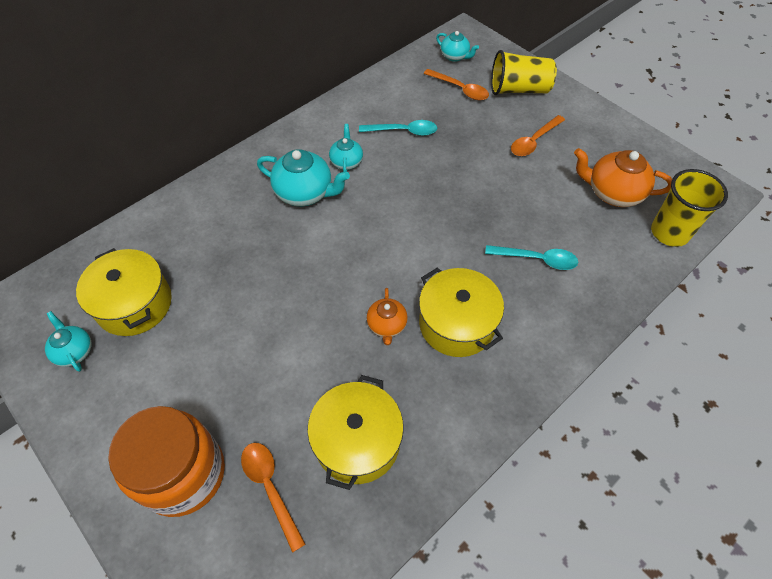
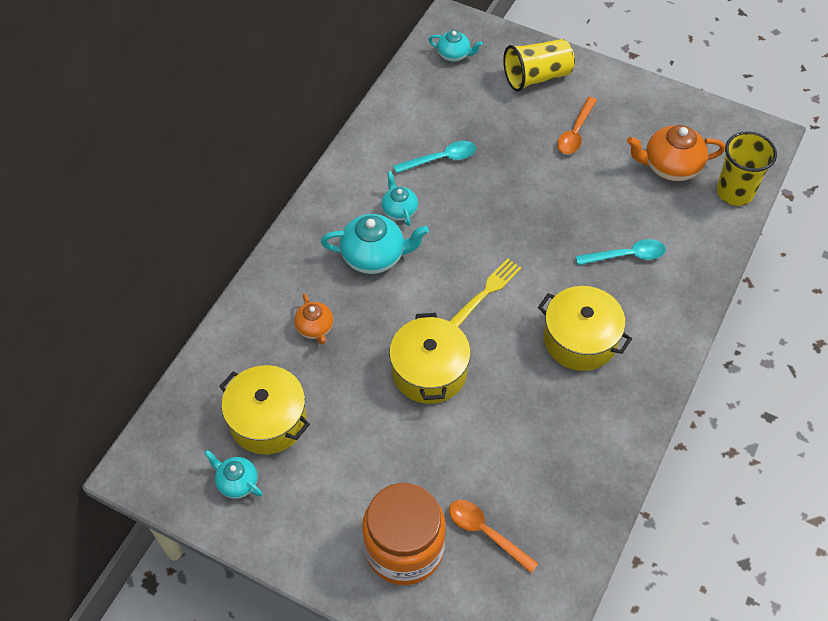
camera: 20 degrees left, 0 degrees up
(357, 441) = (540, 470): yellow pot -> yellow pot (429, 371)
(387, 325) = (518, 362): orange teapot -> orange teapot (315, 328)
(388, 252) = (486, 292): none -> yellow fork
(460, 89) = (477, 93): orange spoon -> none

